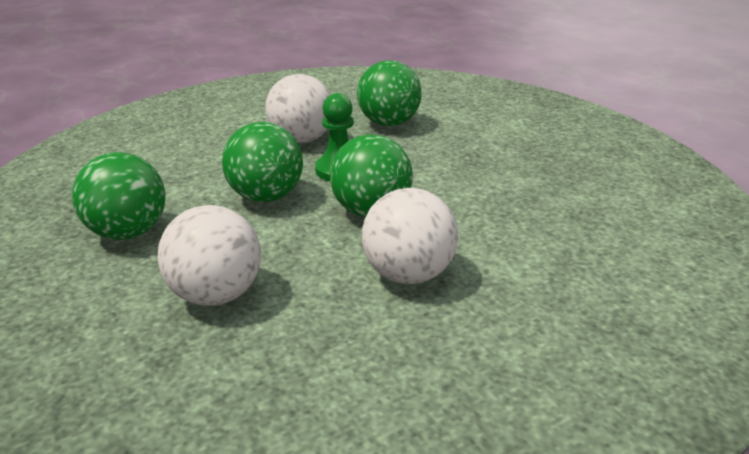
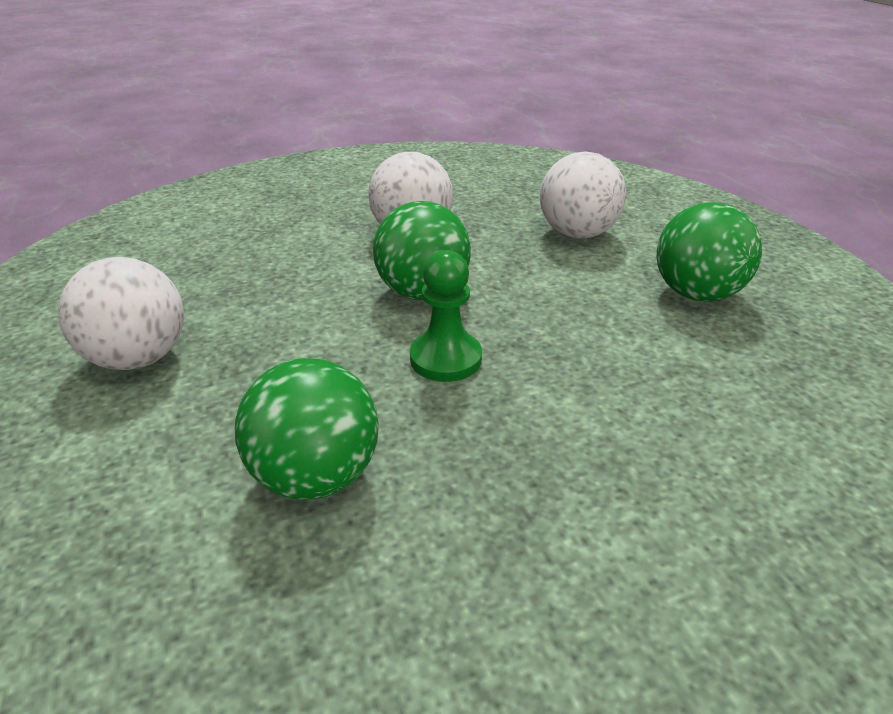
camera: 170 degrees left, 5 degrees up
(266, 196) = (549, 324): green ball -> none
(301, 139) = (499, 442): white ball -> white ball (139, 358)

